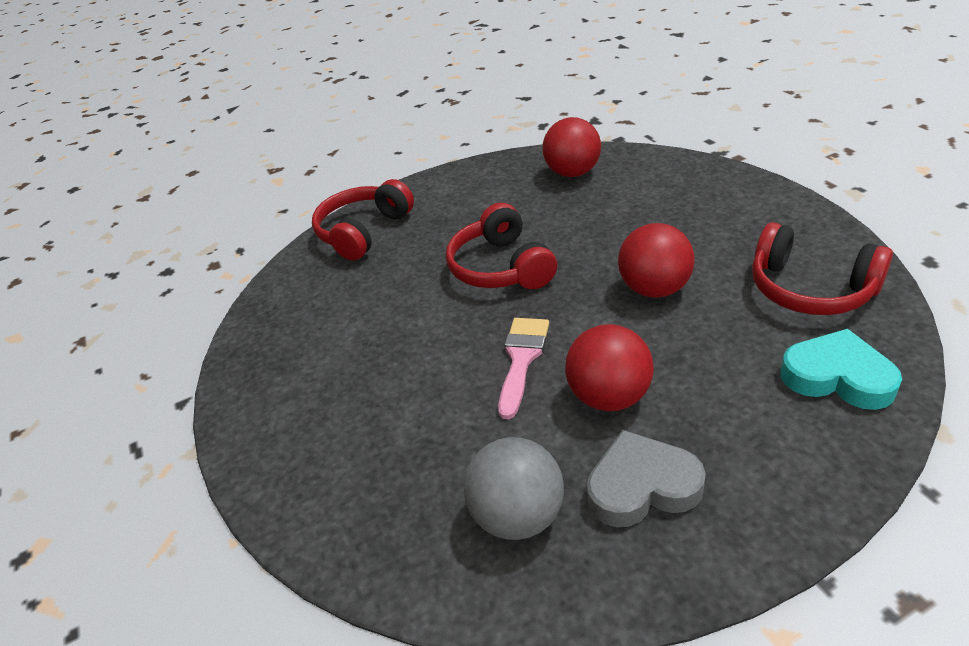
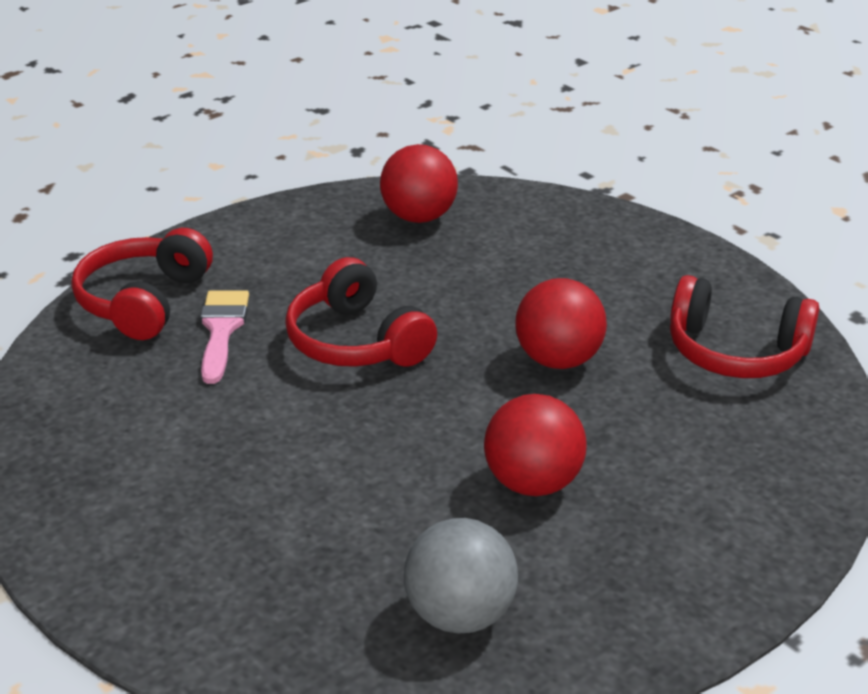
camera: 20 degrees left, 5 degrees down
(522, 359) = (416, 449): pink brush -> pink brush (221, 330)
(642, 486) = (591, 571): grey heart -> none
(837, 377) = (777, 443): turquoise heart -> none

